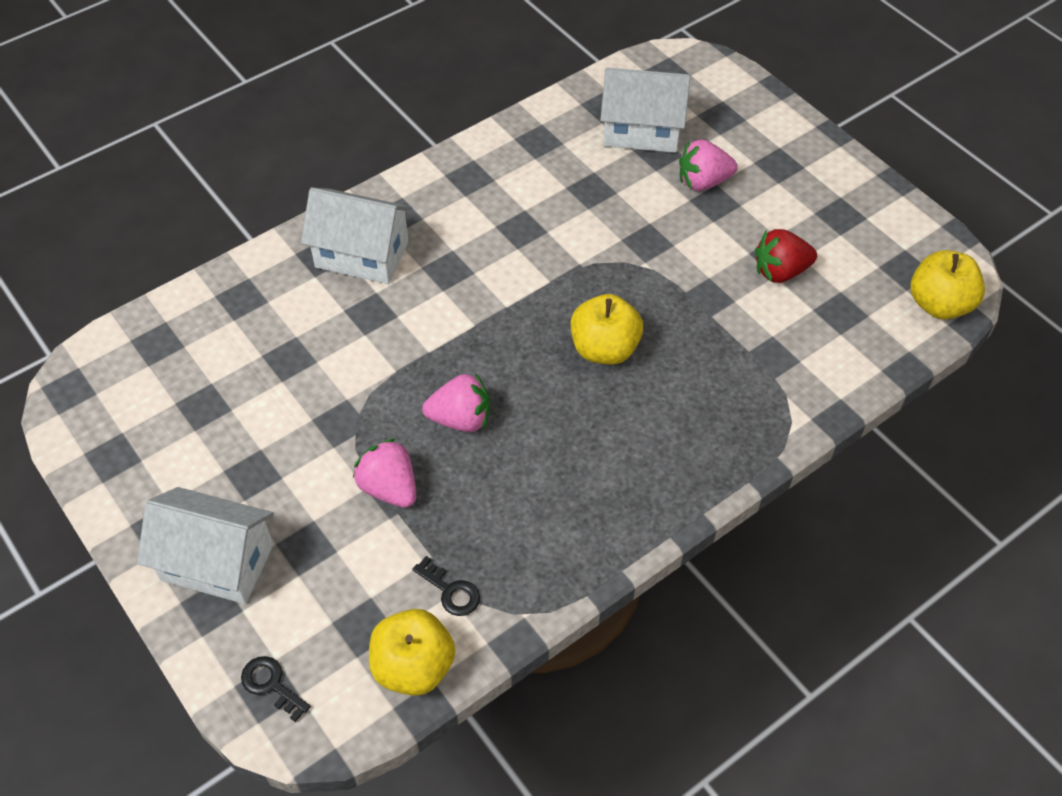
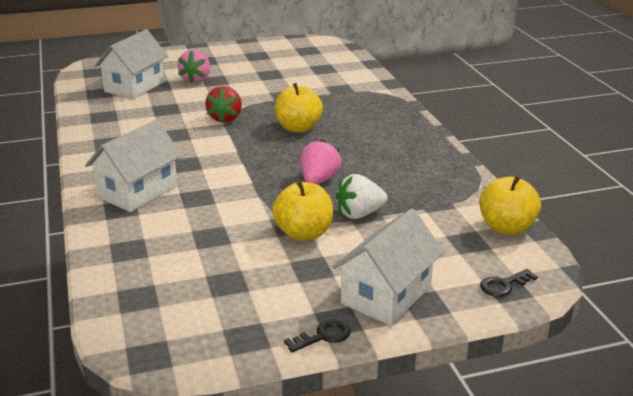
camera: 70 degrees left, 25 degrees down
(389, 488) = (359, 214): pink strawberry -> white strawberry
(451, 591) = (453, 206): black key -> black key (323, 336)
(780, 271) = (282, 75): red strawberry -> red strawberry (225, 118)
(939, 304) = (336, 49): yellow apple -> yellow apple (303, 233)

